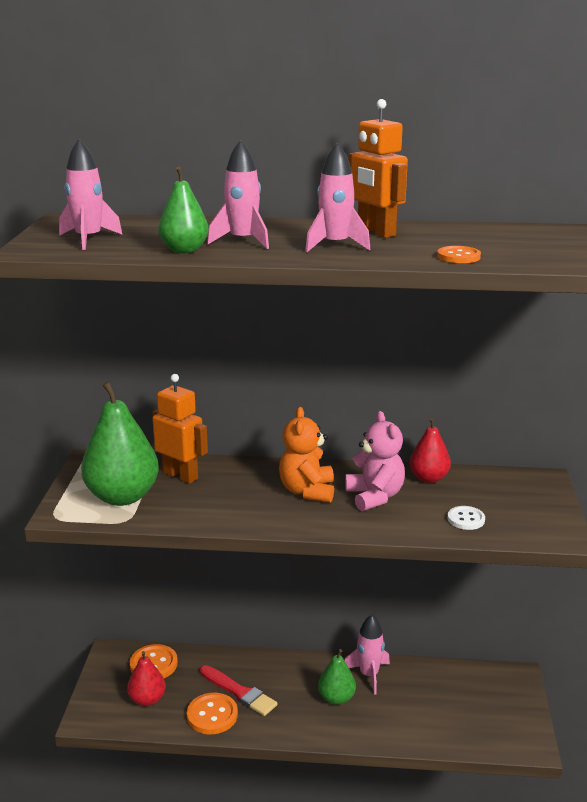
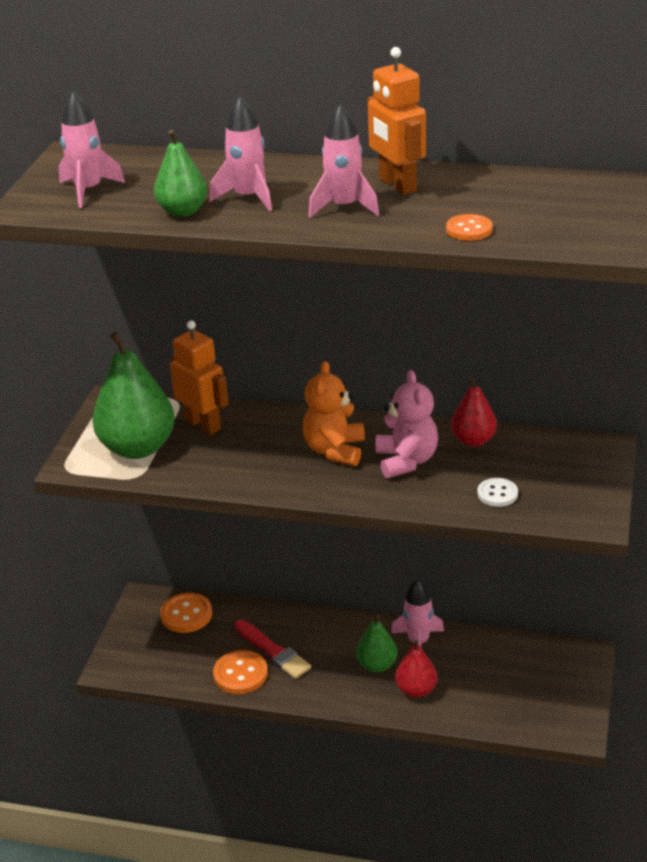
camera: 10 degrees right, 10 degrees up
(147, 699) = (175, 652): red pear -> red pear (416, 690)

